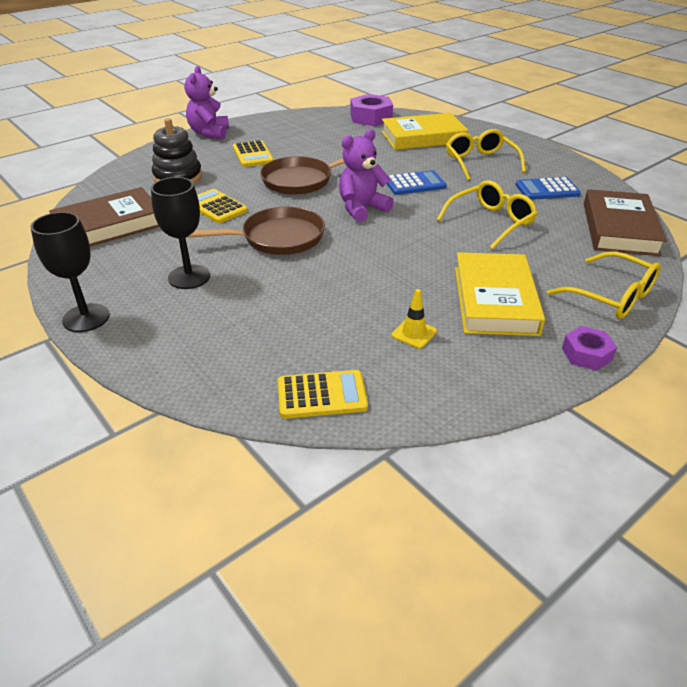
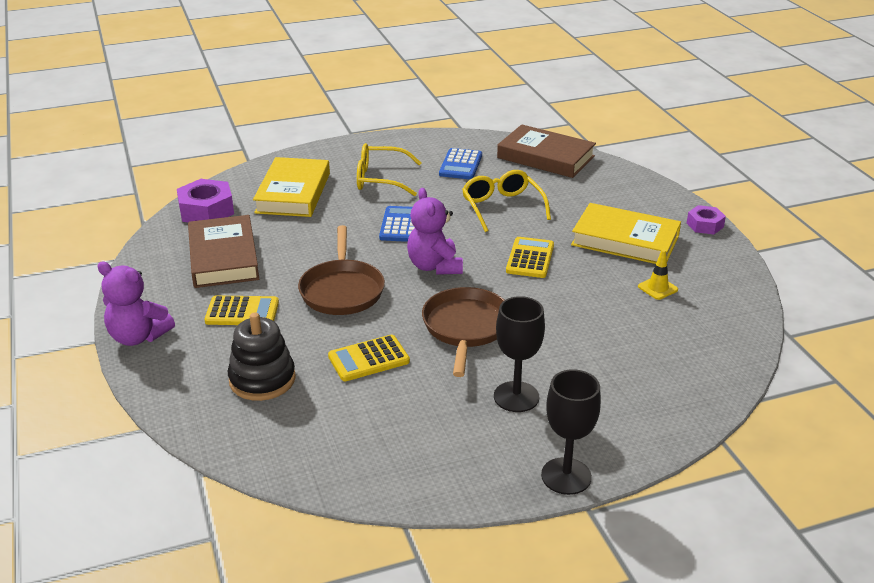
camera: 70 degrees left, 5 degrees down
(109, 225) = (362, 448): brown book -> brown book (223, 257)
(322, 395) = (724, 348): yellow calculator -> yellow calculator (530, 258)
(611, 296) = (638, 193): yellow glasses -> none

